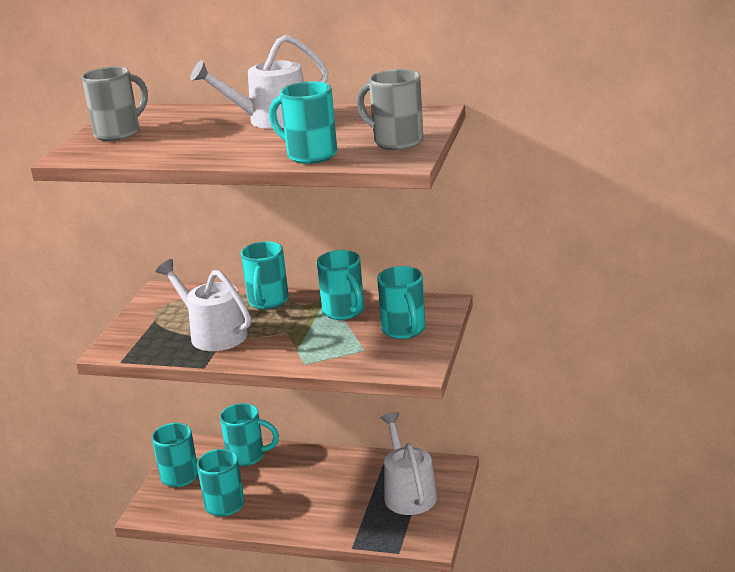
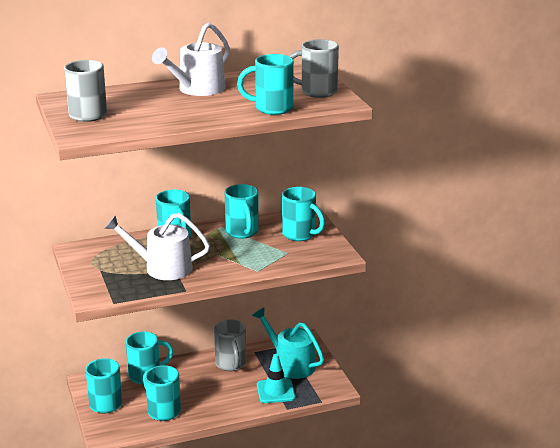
camera: 35 degrees left, 0 degrees up
(344, 312) = (242, 232): turquoise mug -> turquoise mug turned 45 degrees clockwise
(344, 471) = (231, 364): none -> grey mug
(360, 521) = (275, 391): none -> turquoise traffic cone
(408, 493) = (290, 364): white watering can -> turquoise watering can

